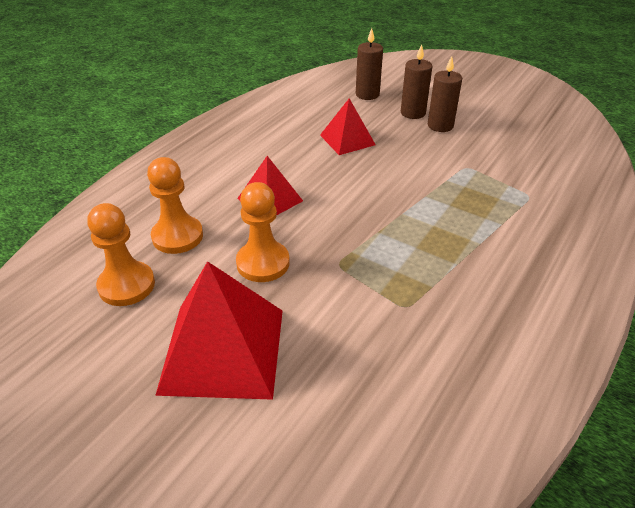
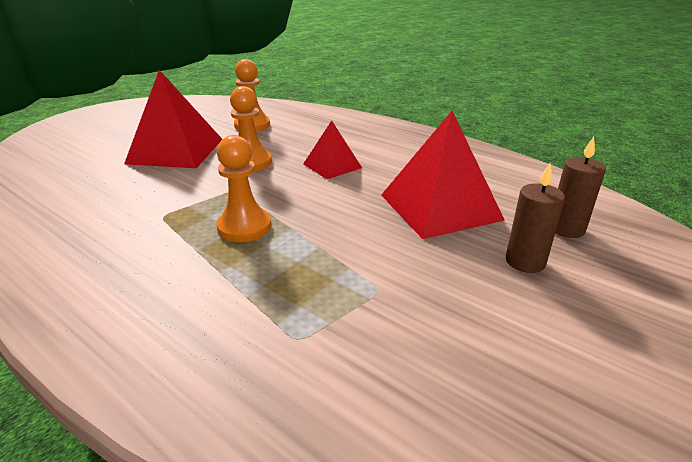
camera: 95 degrees right, 10 degrees down
(177, 236) = (295, 136): orange pawn -> orange pawn (244, 227)
(347, 140) = (439, 207): red pyramid -> red pyramid, size x1.79
(440, 126) = (493, 282): brown candle -> none

